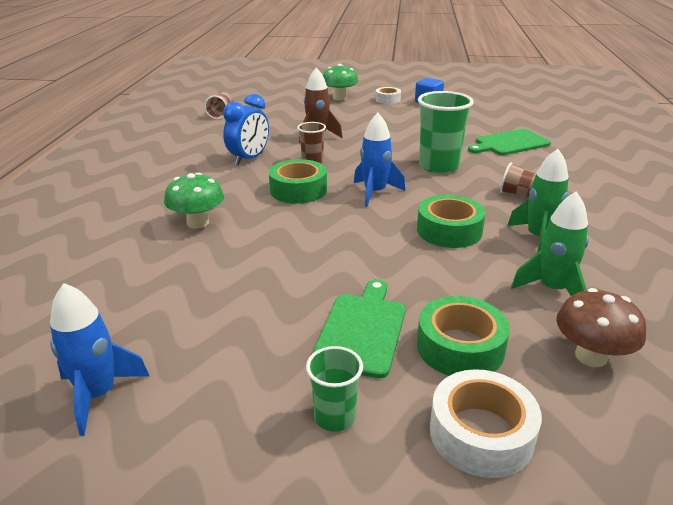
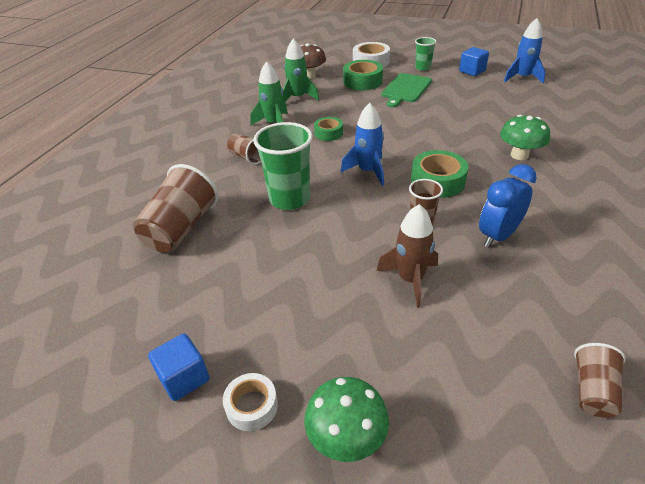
camera: 165 degrees left, 10 degrees up
(210, 412) = (472, 71): none -> blue cube
(449, 230) = (328, 133): green tape -> green tape, size x0.63
(509, 143) = (181, 229): green cutting board -> brown cup

